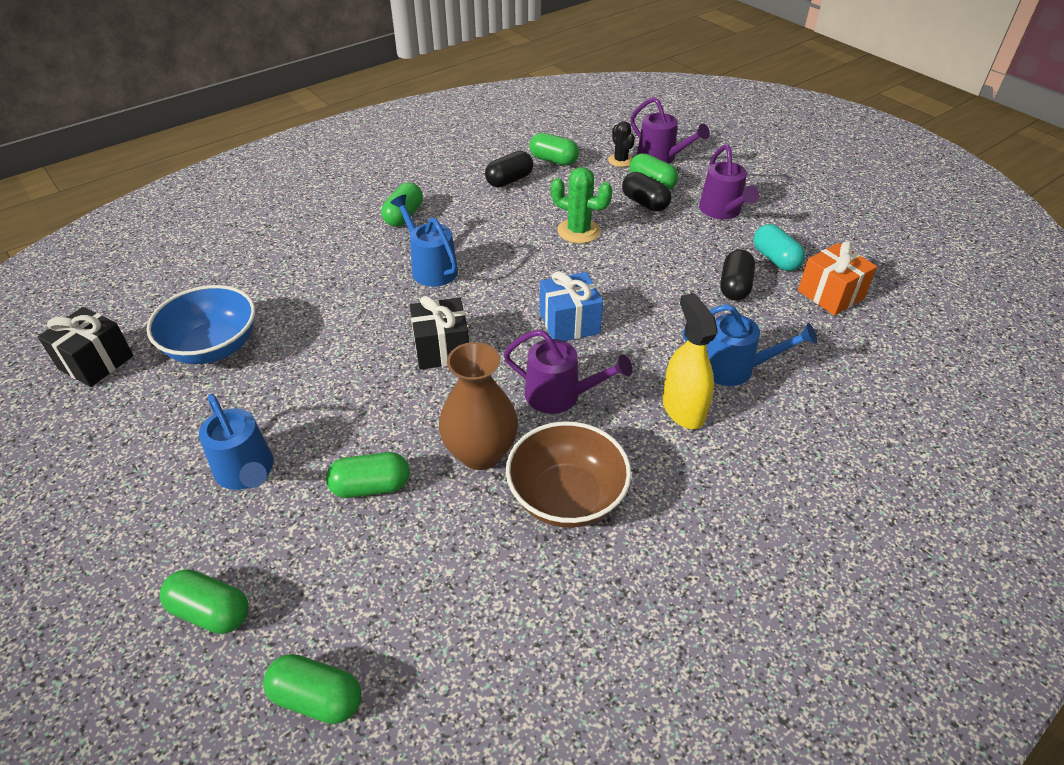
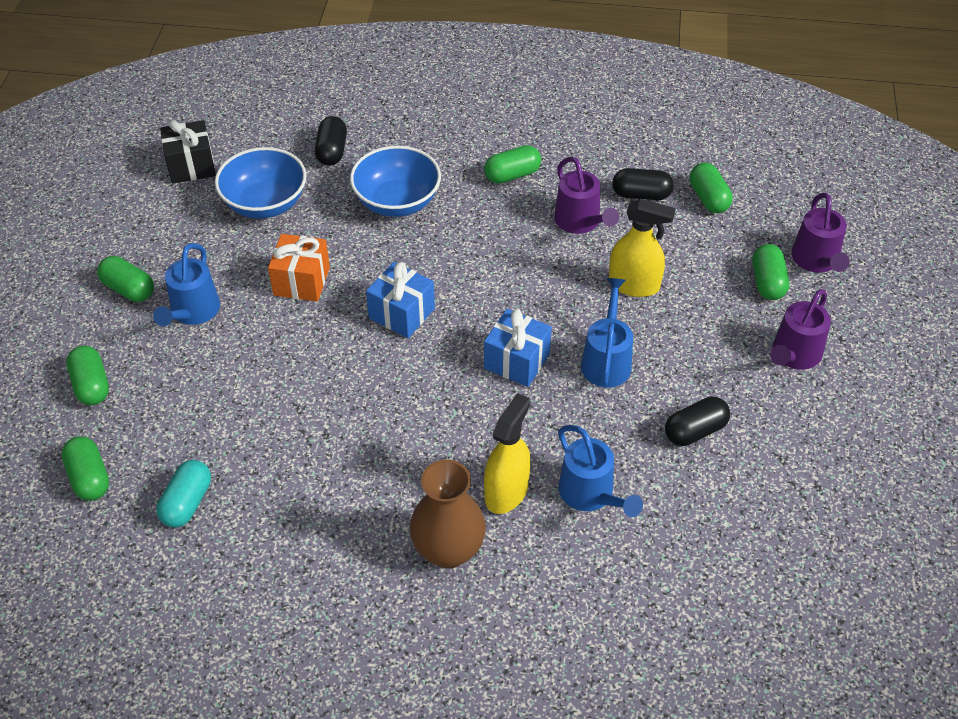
camera: 45 degrees right, 5 degrees up
(335, 280) = (397, 202): none -> blue bowl
(371, 486) = (246, 378): green capsule -> green capsule (129, 289)
(430, 268) = (475, 238): blue watering can -> blue watering can (606, 360)
(442, 349) = (401, 313): black gift -> blue gift
(480, 453) = (334, 410): brown vase -> brown vase (448, 550)
(561, 396) = (435, 412): purple watering can -> purple watering can (581, 222)
(566, 497) = (347, 484): brown bowl -> none
(578, 231) = (634, 285): green cactus -> yellow spray bottle
(620, 160) = (772, 239): black cactus -> none
(645, 203) = (731, 297): black capsule -> black capsule (332, 151)
(775, 259) = (771, 434): turquoise capsule -> turquoise capsule (187, 503)
(830, 294) = (771, 502): orange gift -> orange gift (302, 281)

